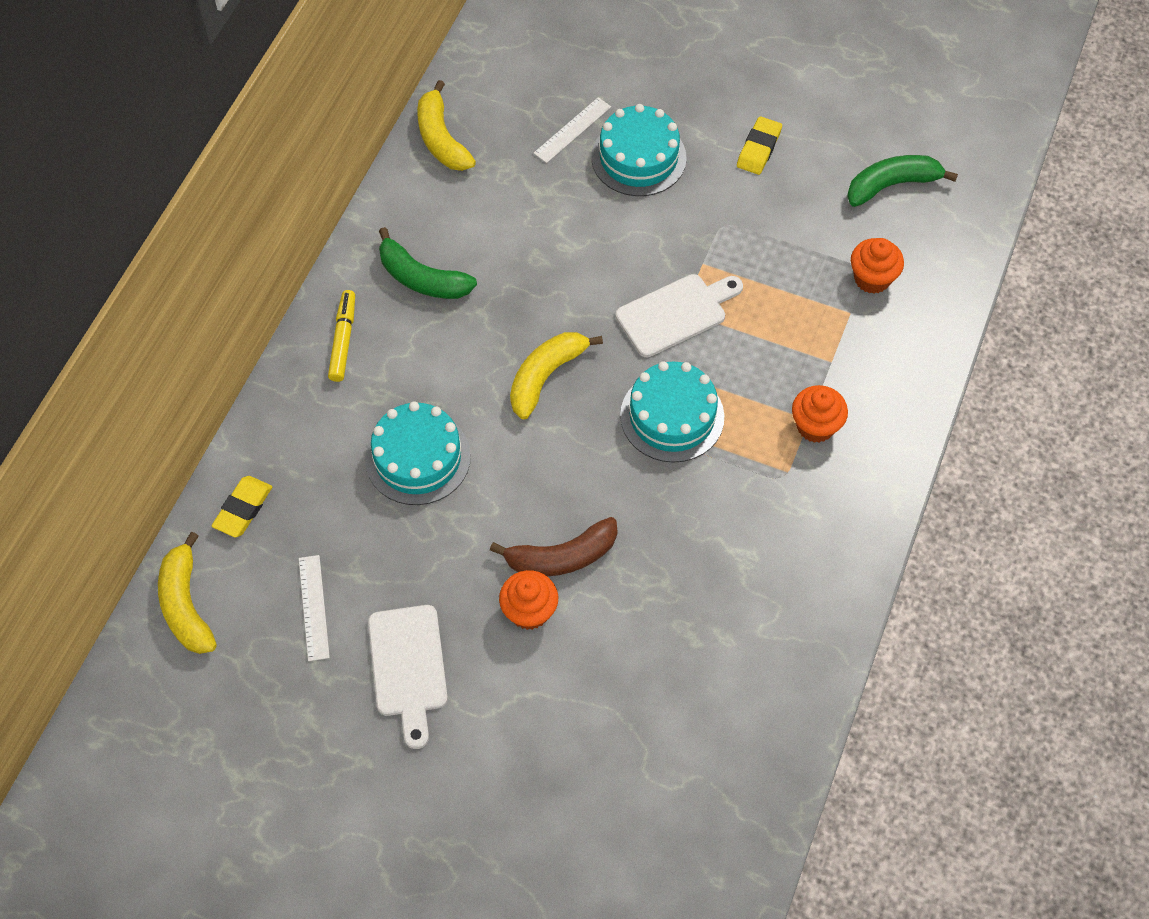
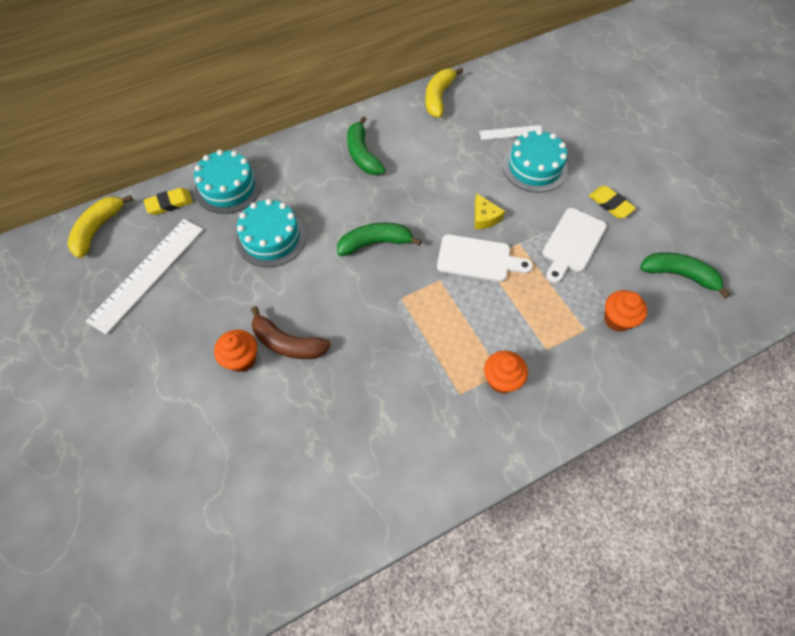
camera: 40 degrees right, 0 degrees up
(314, 607) = (147, 274): white ruler -> white ruler, size x1.94
(343, 340) = (296, 158): yellow marker -> none
(408, 667) = (155, 339): white cutting board -> white cutting board (572, 243)
(545, 376) = (375, 243): yellow banana -> green banana
(638, 259) = (484, 217): none -> yellow cheese
(672, 416) = (422, 312): turquoise cake -> turquoise cake (228, 187)
(759, 149) = (610, 204): yellow eraser -> yellow eraser turned 75 degrees clockwise

